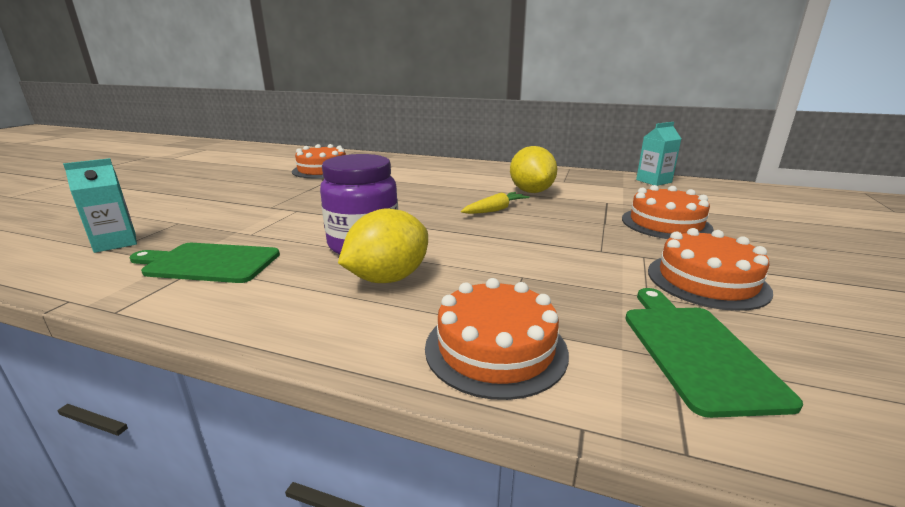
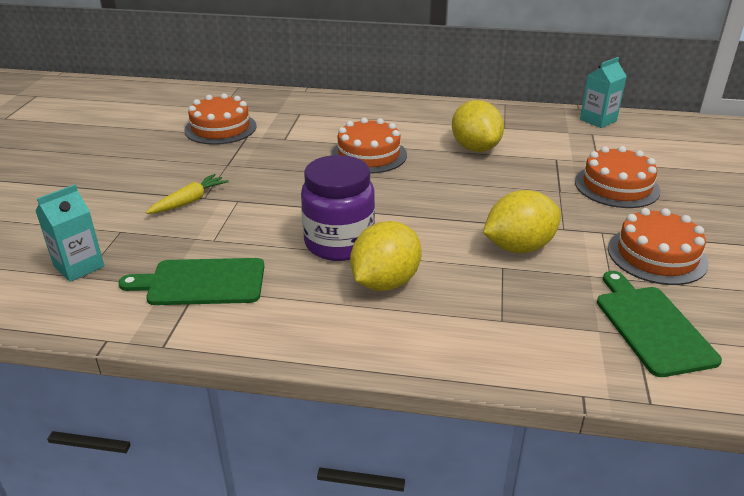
camera: 10 degrees left, 10 degrees up
(495, 210) = (447, 181): yellow carrot -> yellow carrot (189, 201)
(495, 348) = (505, 342): orange cake -> orange cake (369, 155)
(547, 261) = (518, 247): none -> yellow lemon

